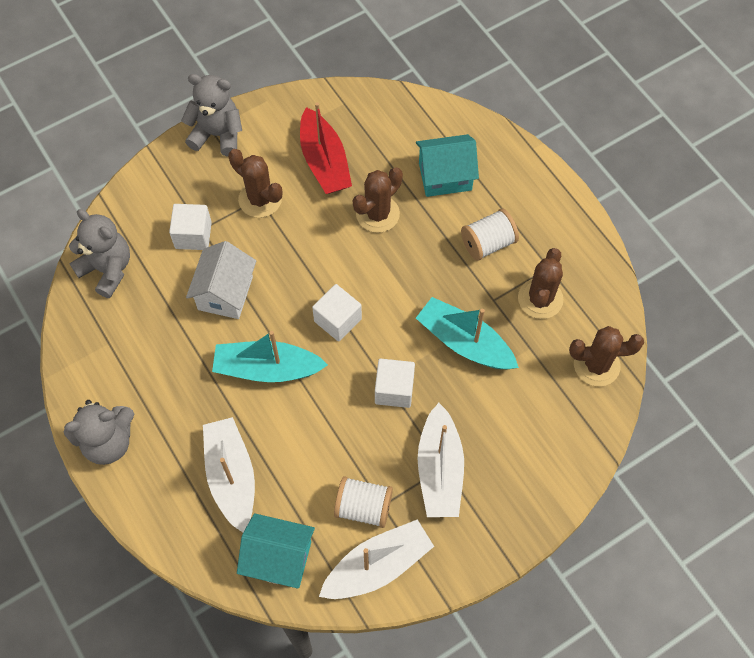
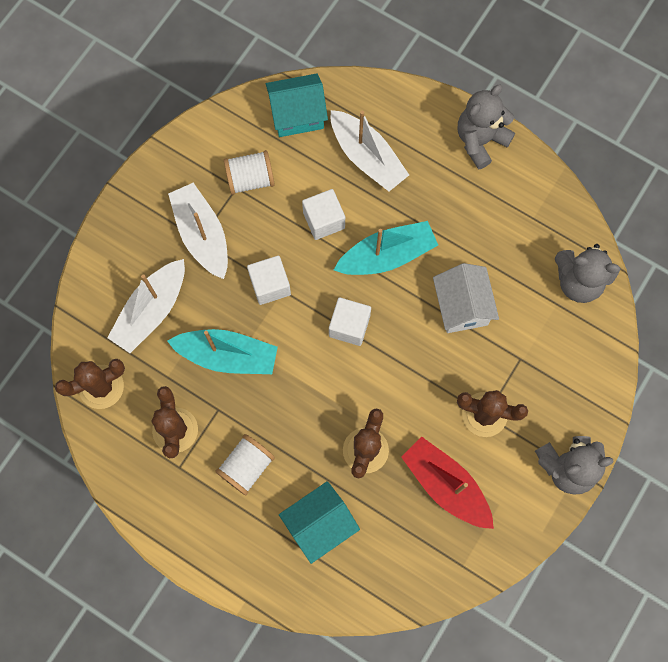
camera: 155 degrees right, 10 degrees up
(193, 235) = (524, 349): white cube -> white cube (324, 220)
(378, 566) = (219, 142): white boat -> white boat (151, 311)

